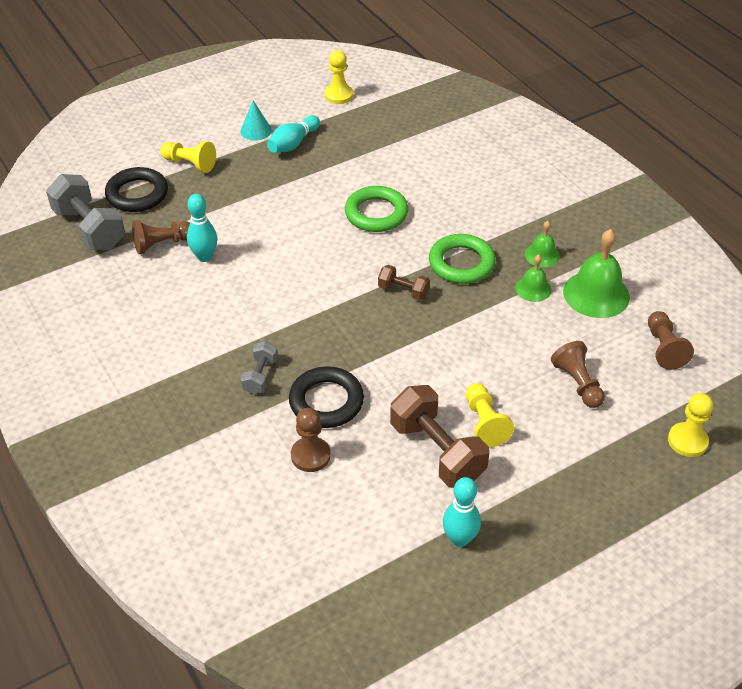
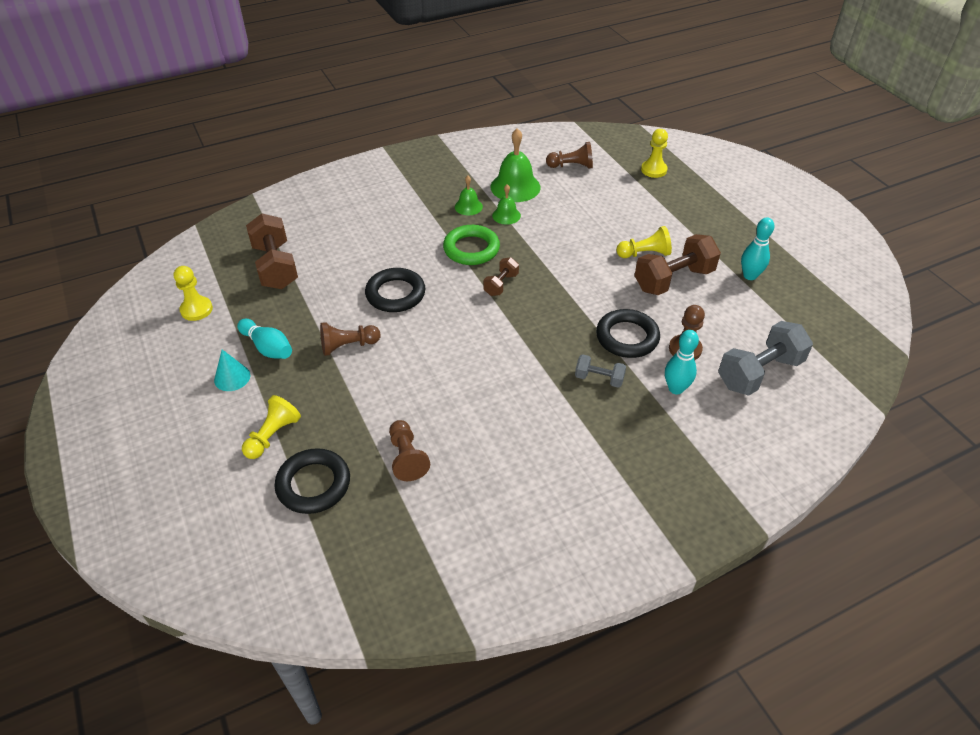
camera: 85 degrees left, 0 degrees up
(90, 229) = (366, 529): grey dumbbell -> grey dumbbell (759, 373)
(205, 257) = (433, 420): turquoise bowling pin -> turquoise bowling pin (676, 388)
(376, 213) = (395, 294): green ring -> black ring
(405, 129) = (275, 266): none -> brown dumbbell
(577, 383) = (605, 207): brown pawn -> brown pawn (348, 346)

